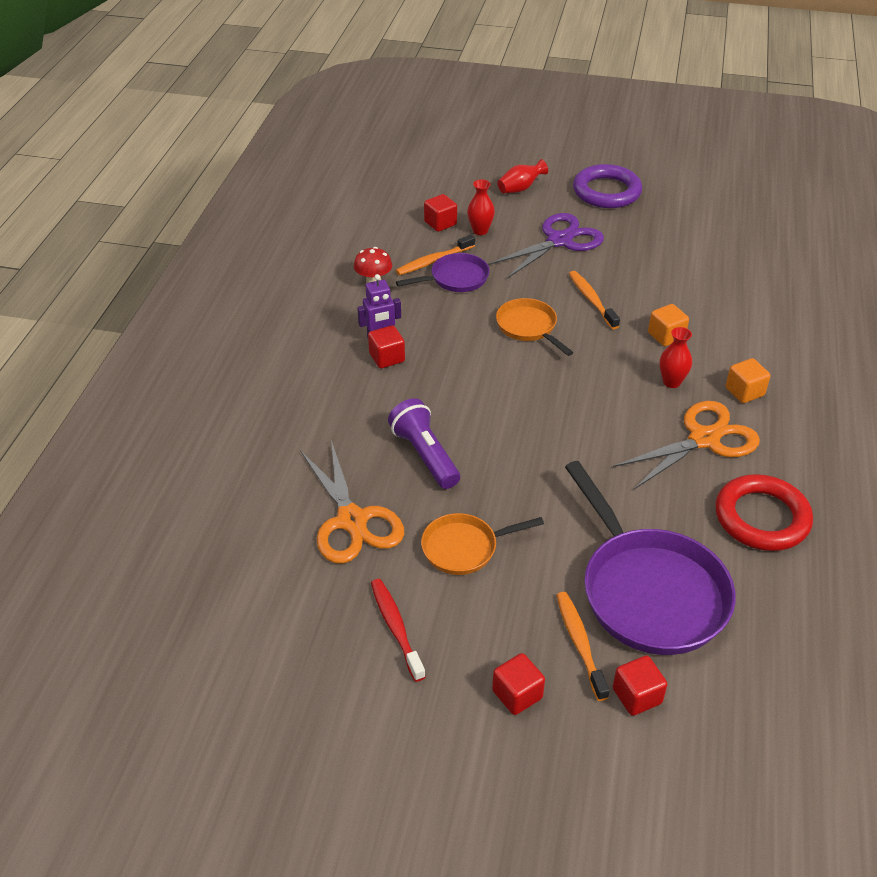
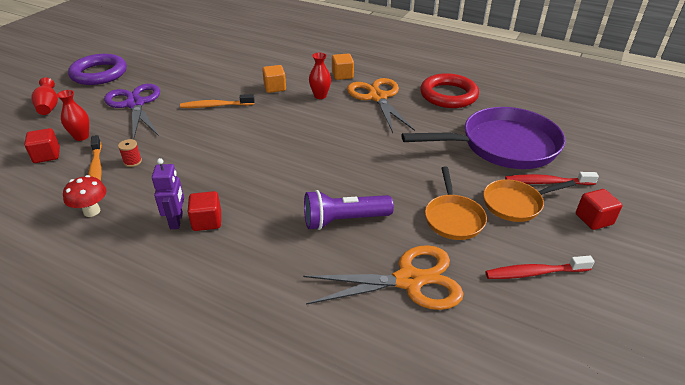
camera: 75 degrees left, 5 degrees down
(456, 278) = (132, 161): purple pan -> red spool
(528, 327) = (224, 138): orange pan -> orange pan (515, 204)
(580, 643) = (547, 182): orange toothbrush -> red toothbrush
(637, 696) = (587, 169): red cube -> none

